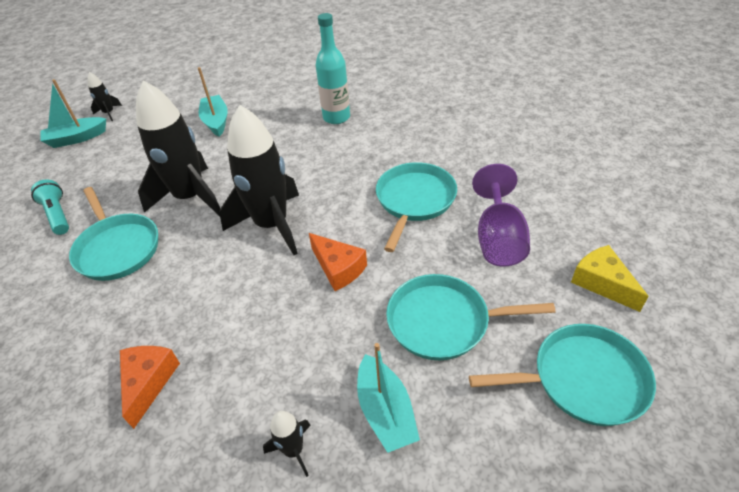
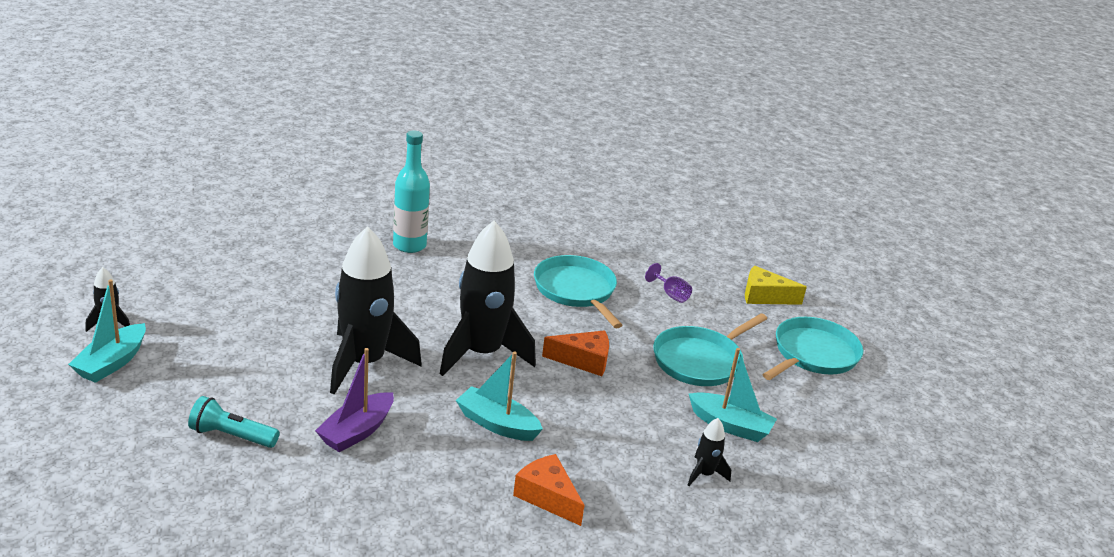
camera: 50 degrees left, 15 degrees down
(117, 248) = (356, 431): turquoise pan -> purple boat
(216, 121) = (277, 288): turquoise boat -> turquoise boat (497, 424)
(498, 239) = (671, 294): purple goblet -> purple goblet, size x0.49

